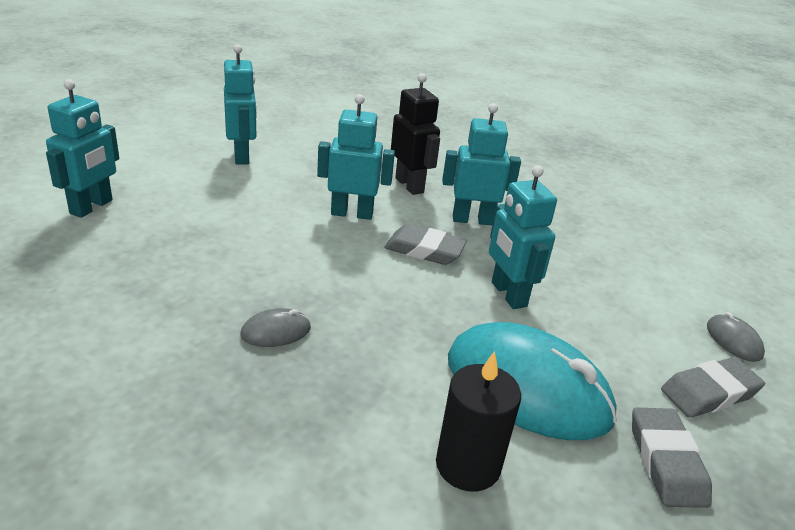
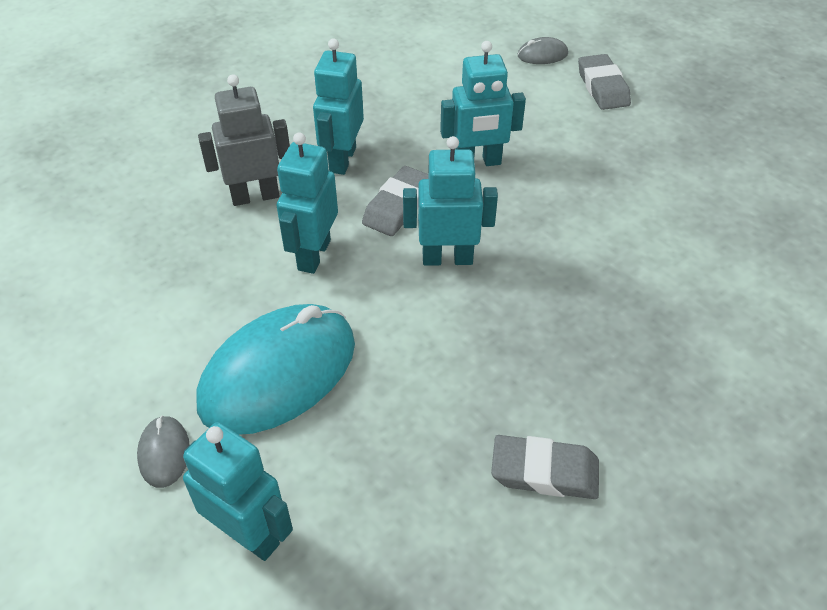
camera: 75 degrees left, 15 degrees up
(242, 156) = (130, 357): turquoise robot -> turquoise robot (447, 258)
(276, 332) = (534, 335): grey mouse -> grey mouse (164, 453)
(410, 185) = (255, 196): black robot -> grey robot
(468, 465) = (689, 229): black candle -> none
(527, 388) = (603, 179): turquoise mouse -> turquoise mouse (278, 373)
(666, 462) = (673, 130): grey eraser -> grey eraser (544, 472)

